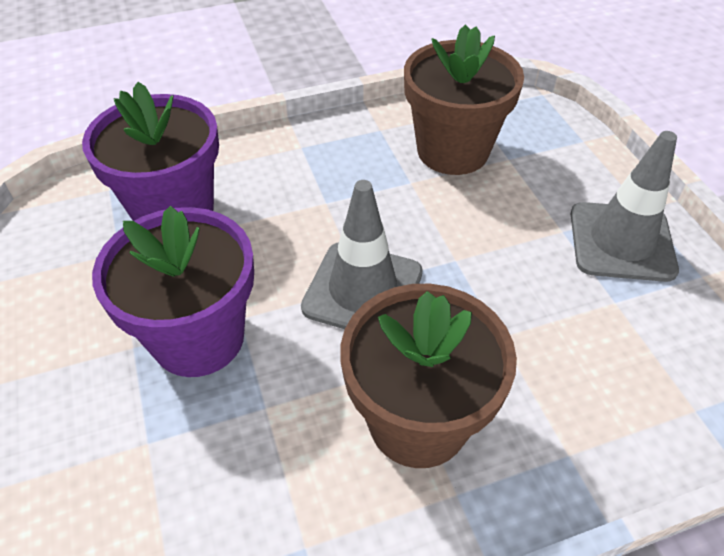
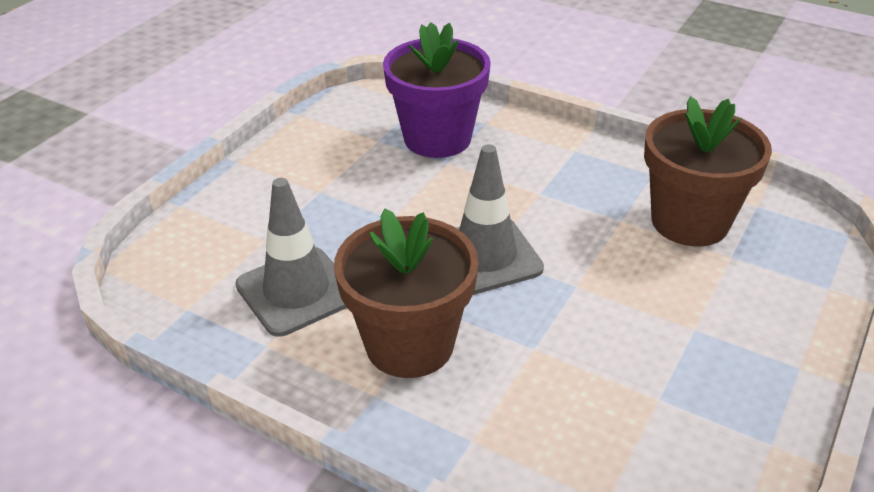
camera: 50 degrees right, 10 degrees down
(198, 338) = (356, 211): purple flower pot -> none
(621, 242) = (735, 371): grey traffic cone -> grey traffic cone (296, 291)

